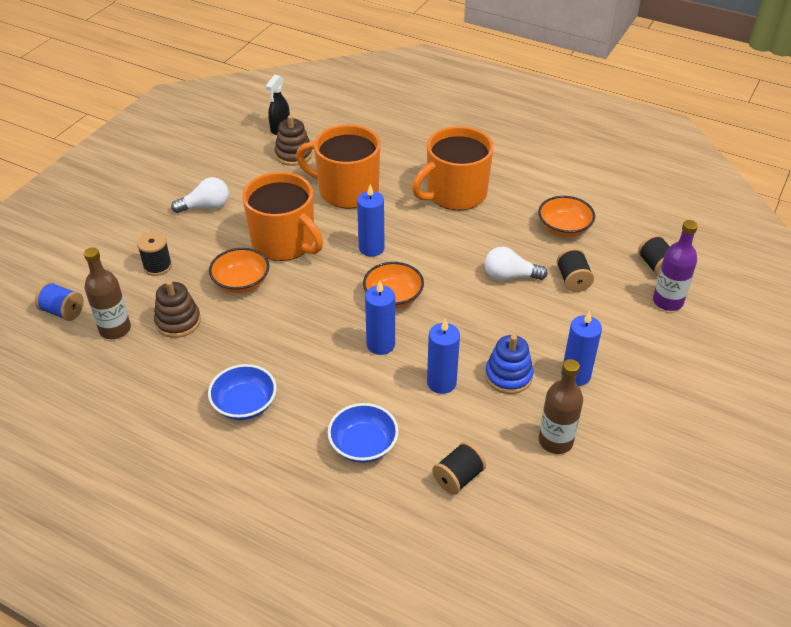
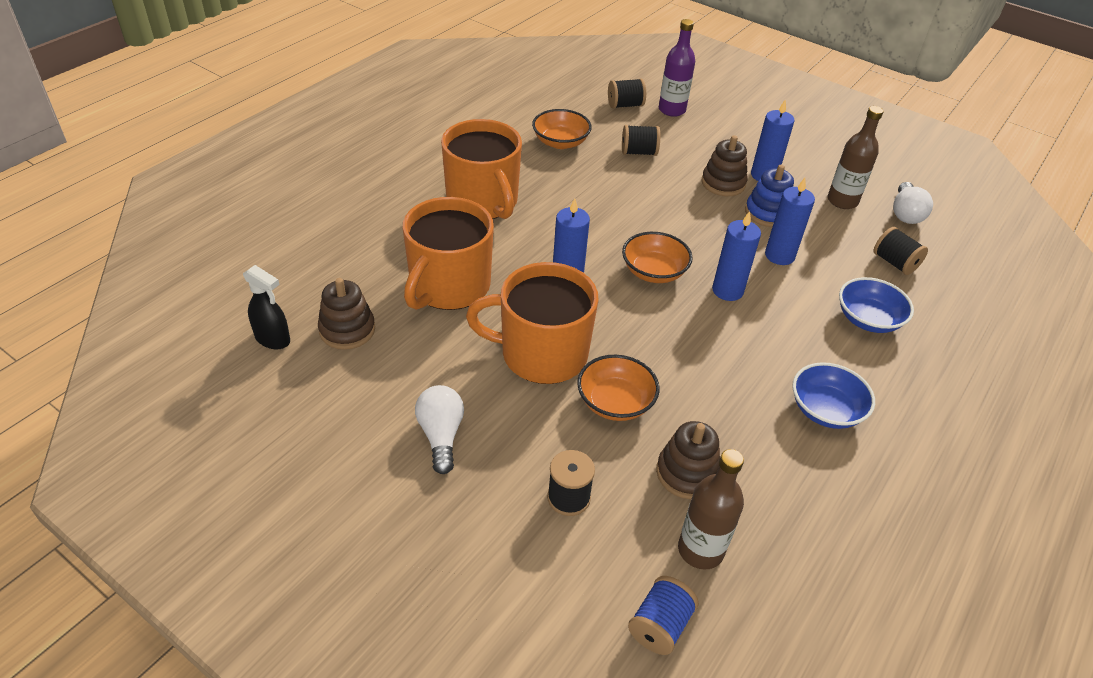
camera: 85 degrees left, 0 degrees up
(284, 242) = (542, 354): orange mug -> orange mug turned 135 degrees counterclockwise
(510, 276) = (629, 188): white light bulb -> white light bulb (905, 213)
(546, 342) = (723, 183): none -> brown stacking toy

